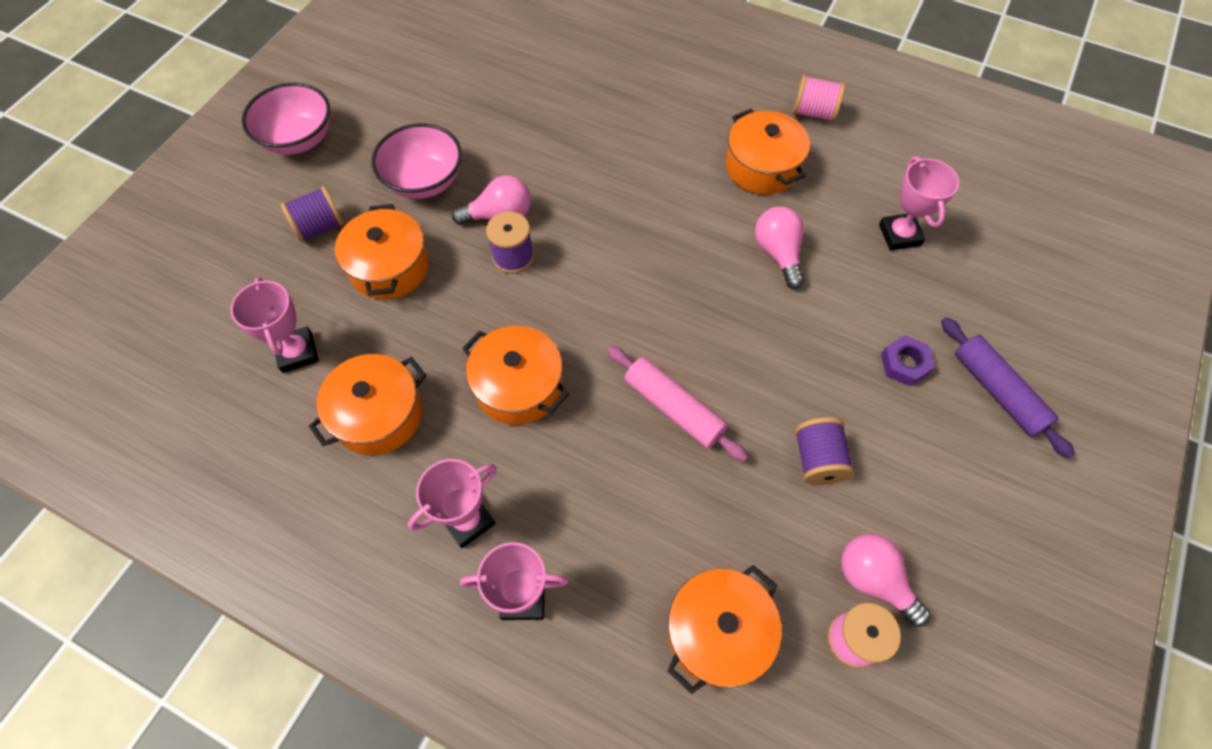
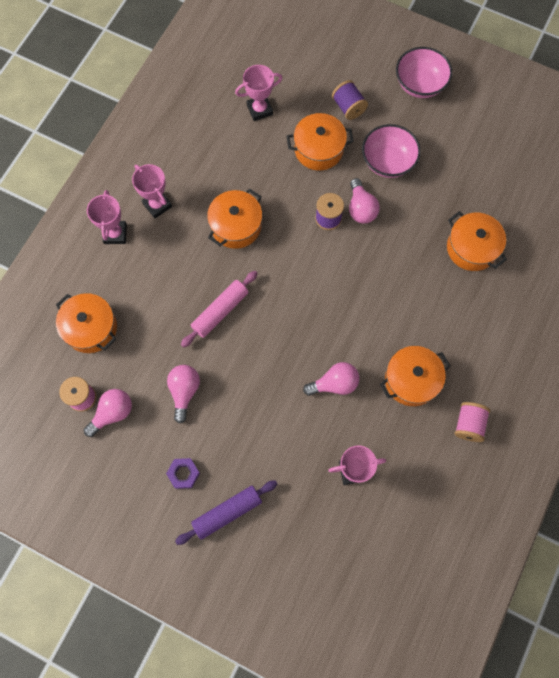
camera: 90 degrees right, 10 degrees up
(378, 415) = (219, 155): orange pot -> orange pot (471, 248)
(817, 460) = (184, 391): purple spool -> pink light bulb
(904, 364) = (248, 455): purple nut -> purple nut (183, 474)

